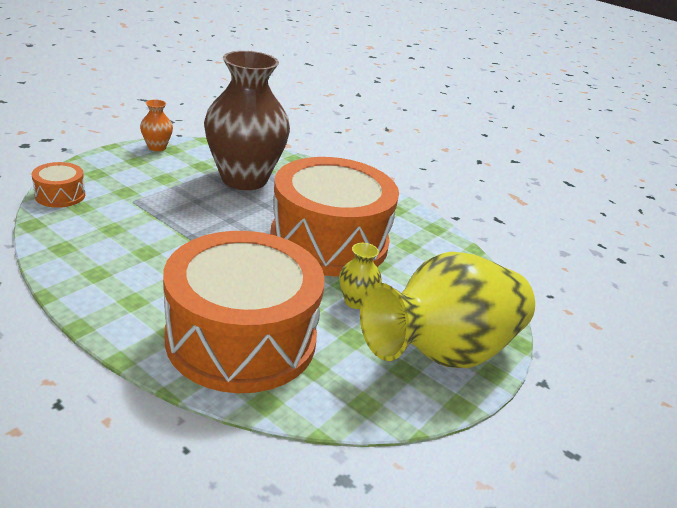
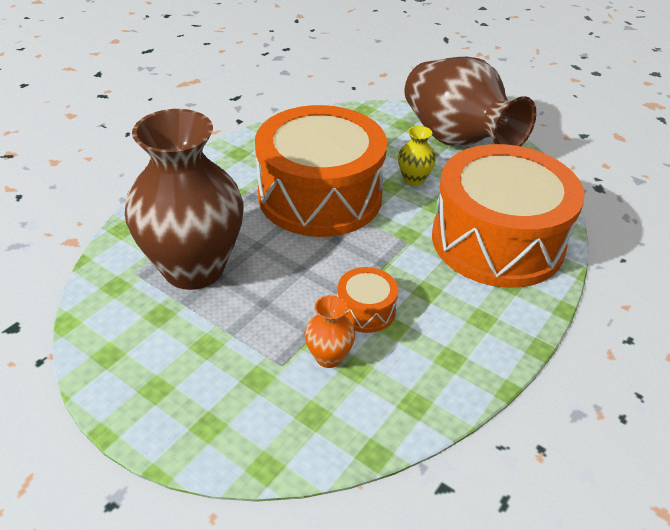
camera: 90 degrees left, 10 degrees up
(60, 195) = (288, 448): orange drum -> orange drum (366, 310)
(157, 147) = (103, 374): orange vase -> orange vase (329, 357)
(443, 352) = (456, 139): yellow vase -> brown vase

